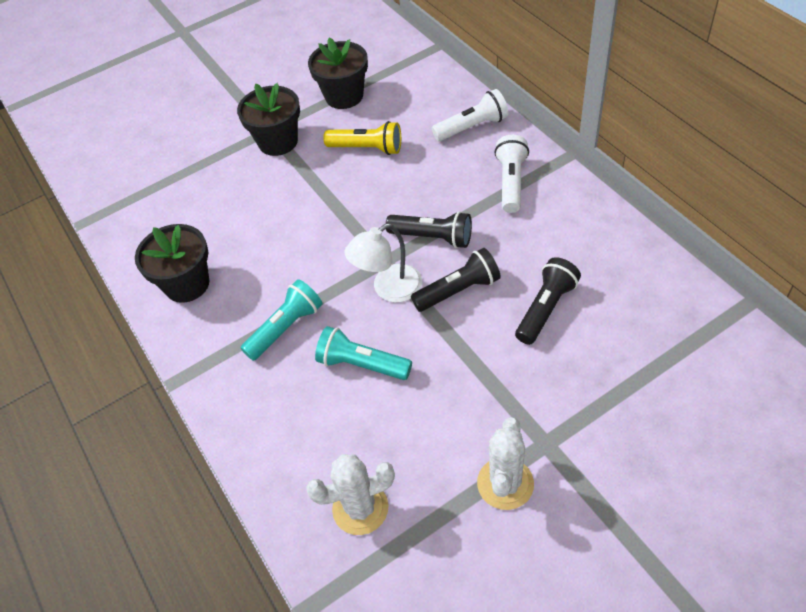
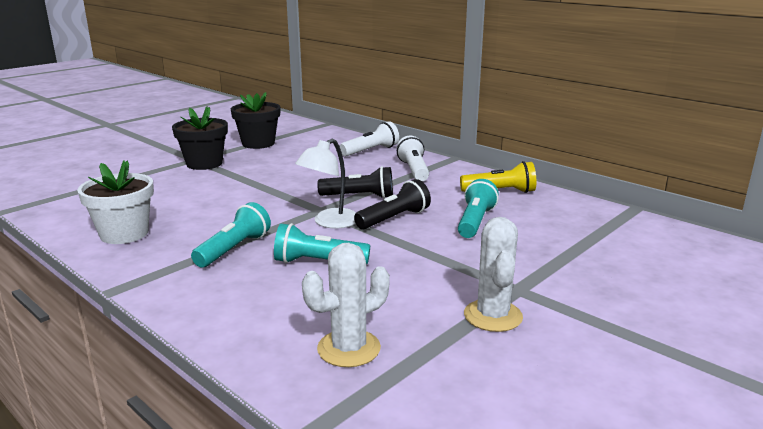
camera: 20 degrees left, 30 degrees down
(187, 284) = (124, 234): black flower pot -> white flower pot
(367, 148) = (286, 163): yellow flashlight -> yellow flashlight (500, 192)
(546, 308) = (475, 222): black flashlight -> turquoise flashlight

